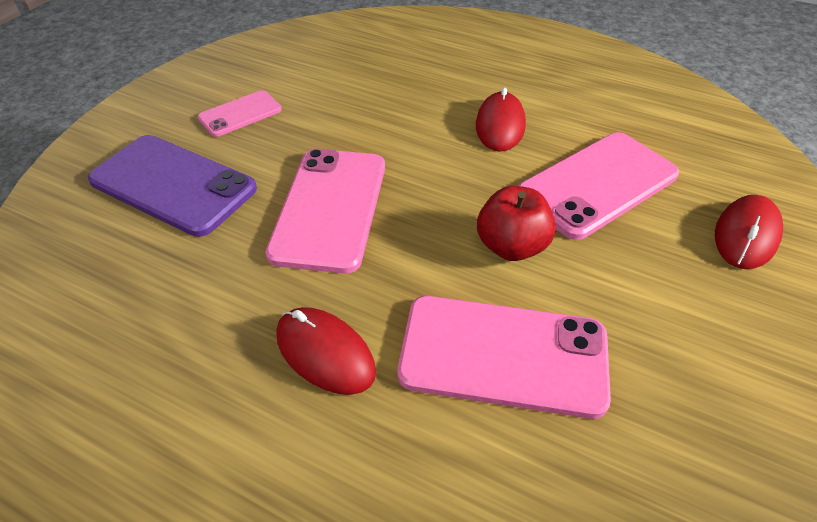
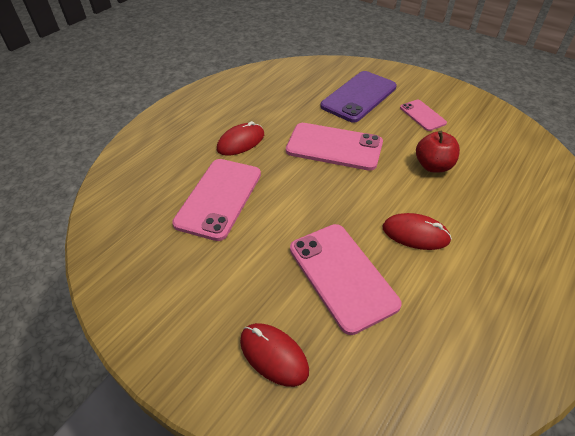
camera: 100 degrees right, 0 degrees up
(511, 246) = (290, 215): red apple -> red apple (433, 166)

